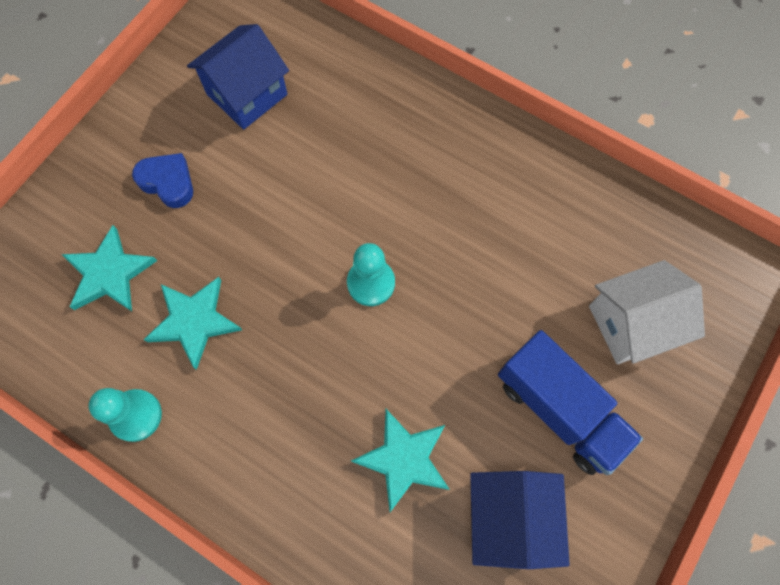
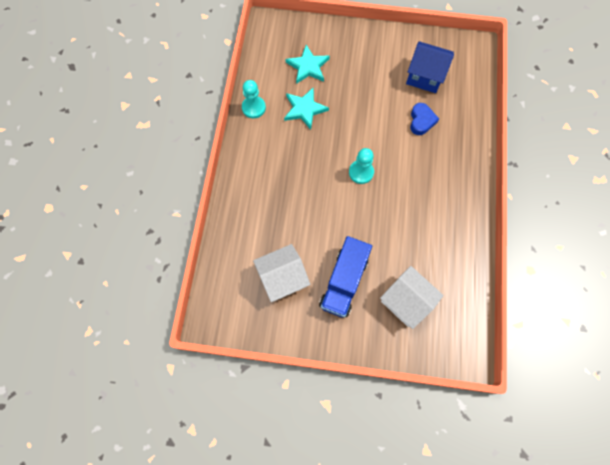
camera: 65 degrees right, 0 degrees up
(168, 182) = (362, 67): blue heart -> blue heart (421, 121)
(404, 459) = (287, 222): turquoise star -> none
(509, 518) = (282, 278): blue house -> white house

